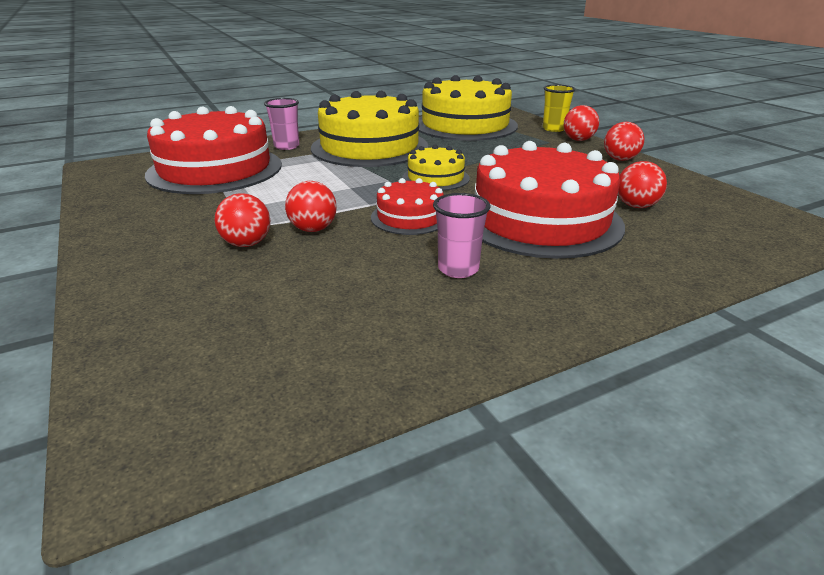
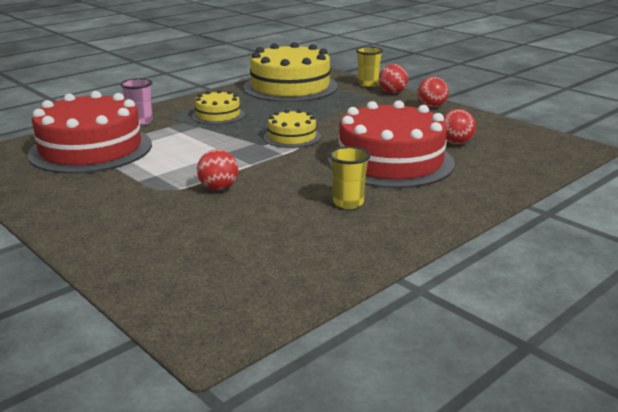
camera: 15 degrees left, 5 degrees down
(247, 244) = (173, 205): red ball -> none
(369, 147) = (218, 115): yellow cake -> yellow cake, size x0.50
(410, 217) = (290, 170): red cake -> none
(458, 269) = (348, 203): pink cup -> yellow cup

